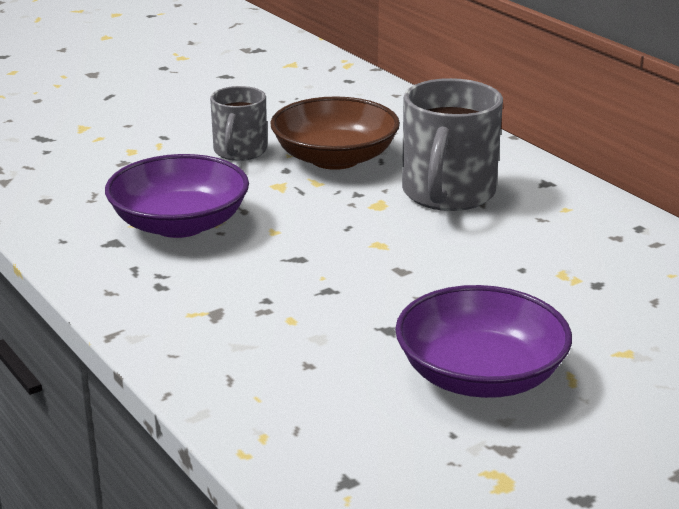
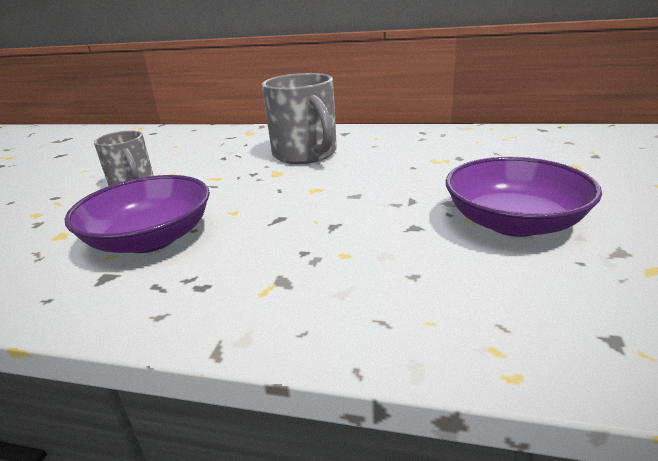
camera: 40 degrees left, 0 degrees up
(335, 158) = (207, 164): brown bowl -> none

